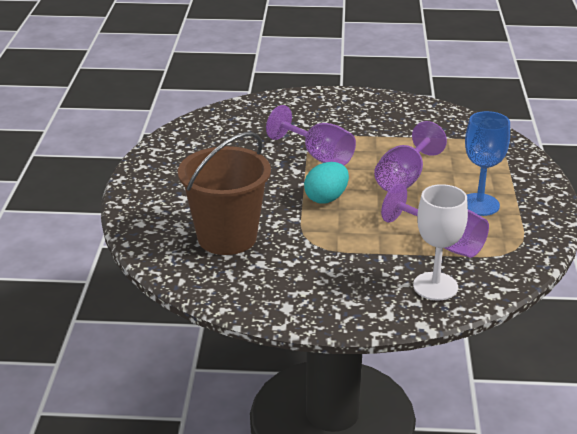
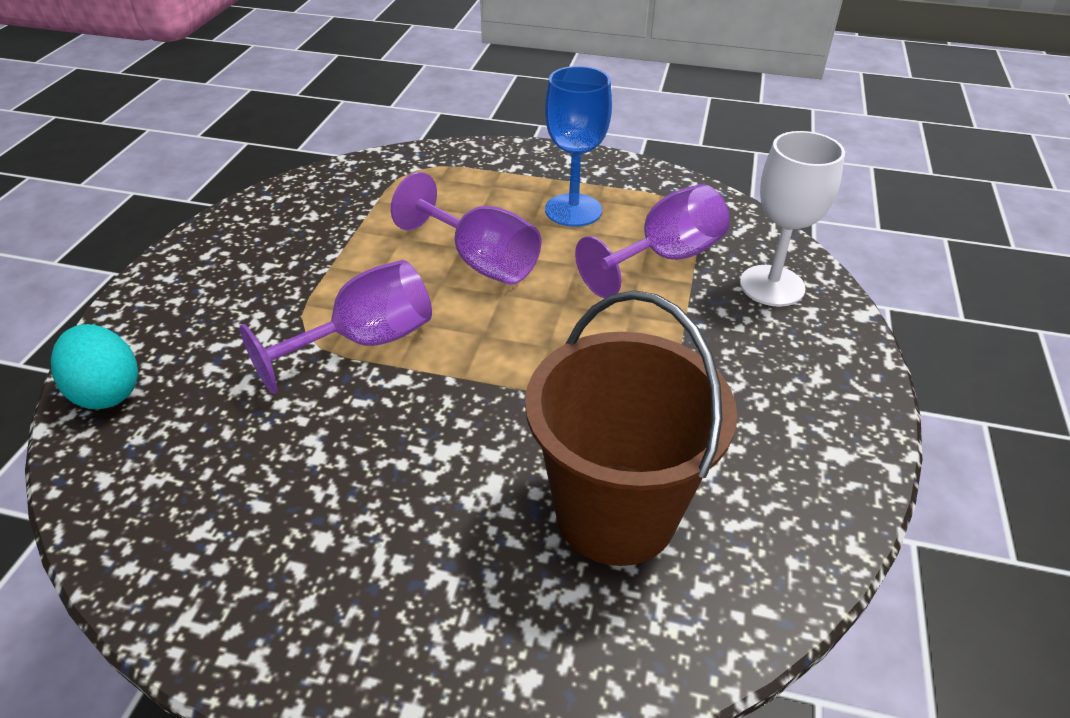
camera: 80 degrees left, 10 degrees up
(326, 198) = (512, 355): turquoise egg -> turquoise egg (107, 391)

